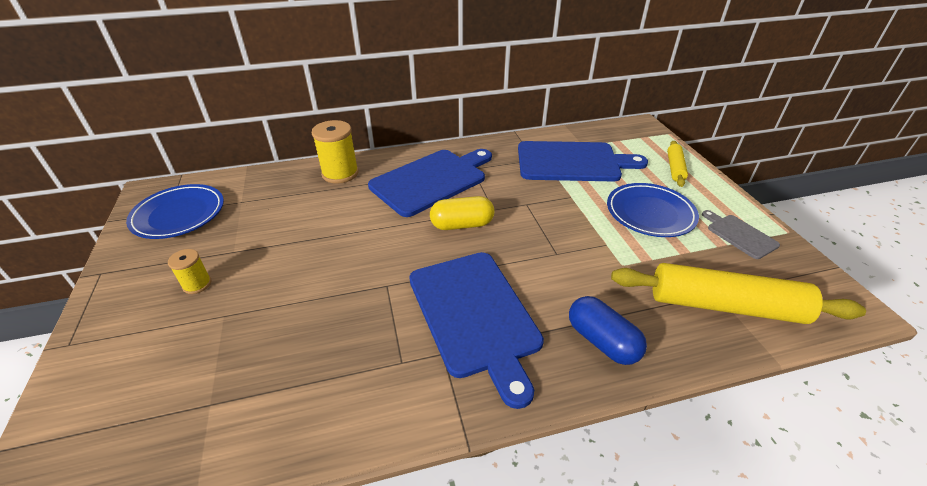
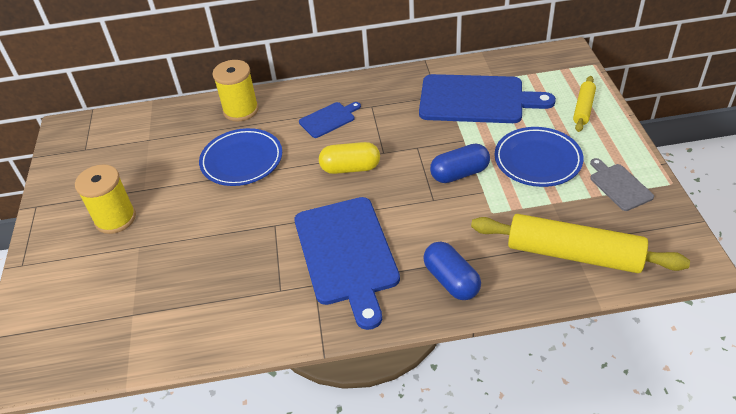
camera: 10 degrees right, 5 degrees up
(179, 215) = (94, 152): blue plate -> blue plate (242, 160)
(197, 284) = (115, 219): yellow spool -> yellow spool, size x1.78
(432, 180) = (329, 119): blue cutting board -> blue cutting board, size x0.48
(576, 227) = (459, 174): none -> blue capsule

